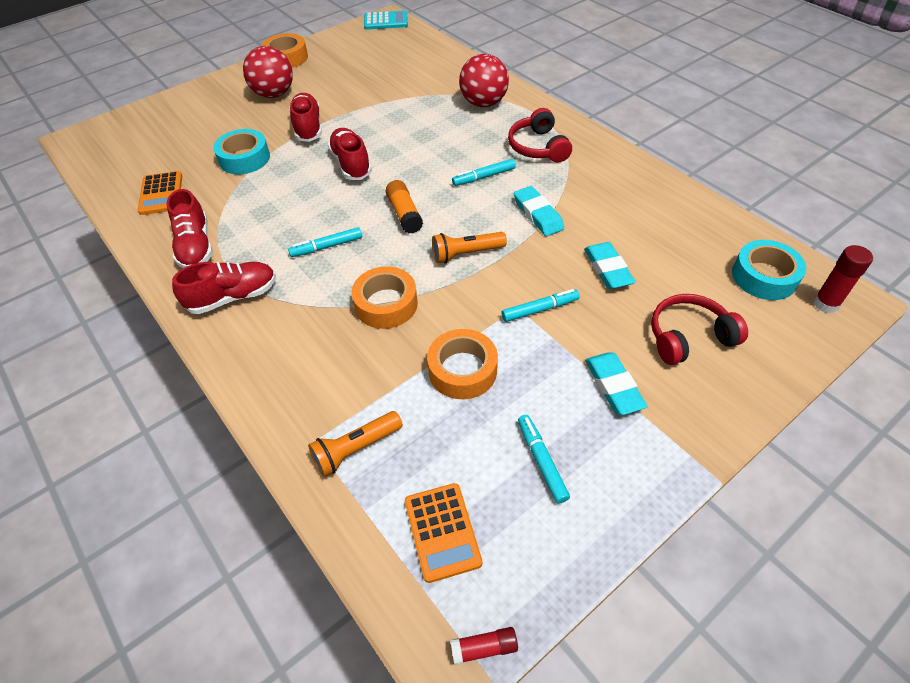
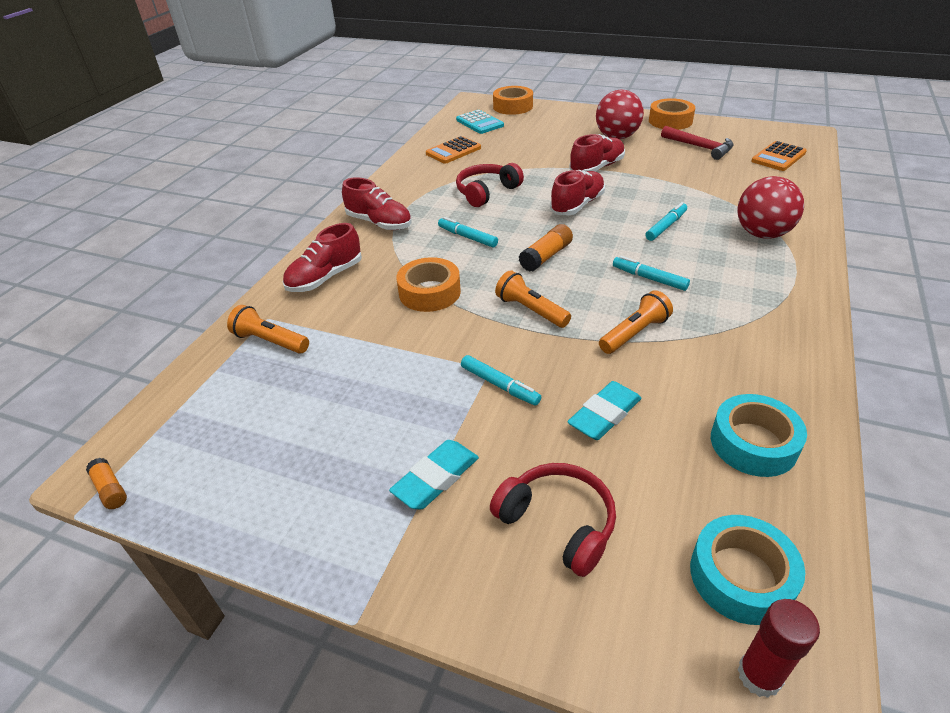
camera: 60 degrees right, 10 degrees down
(196, 246) = (415, 187): red shoe -> red shoe (325, 278)
(244, 158) = (526, 161): turquoise tape -> turquoise tape (753, 443)
(345, 66) = (700, 147): none -> red hammer
(386, 21) = (799, 135): turquoise calculator -> turquoise calculator (479, 123)
(442, 532) = (211, 421): orange calculator -> orange calculator (778, 157)
(462, 370) = (386, 365): orange tape -> orange tape (513, 106)
(484, 648) = (110, 489): red glue stick -> orange glue stick
(538, 147) = (742, 293): red headphones -> red headphones (486, 192)
(538, 214) = (634, 333): turquoise eraser -> orange flashlight
(542, 461) = (311, 457): turquoise marker -> turquoise marker (665, 226)

